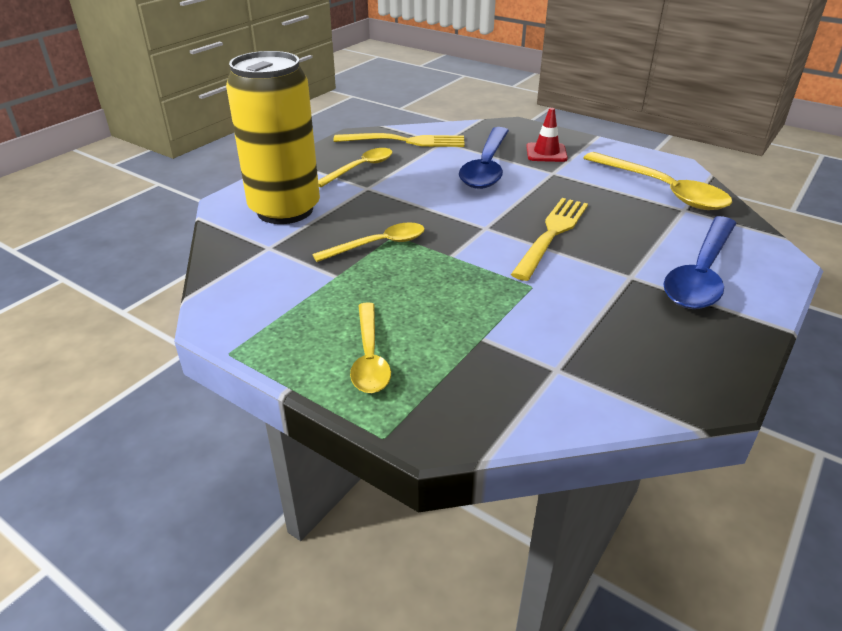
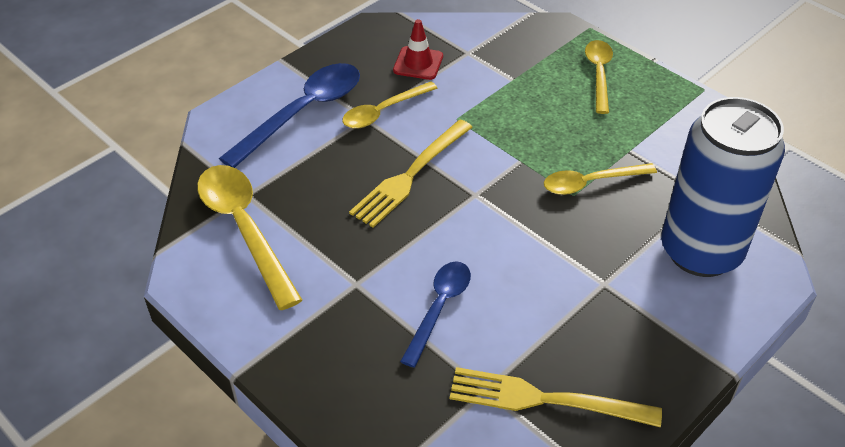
camera: 170 degrees left, 10 degrees up
(285, 210) = (700, 251): yellow can -> blue can
(360, 168) = (614, 329): yellow spoon -> yellow spoon (383, 111)
(486, 167) = (439, 308): blue spoon -> blue spoon, size x0.62
(546, 153) = (341, 333): red traffic cone -> red traffic cone (418, 63)

